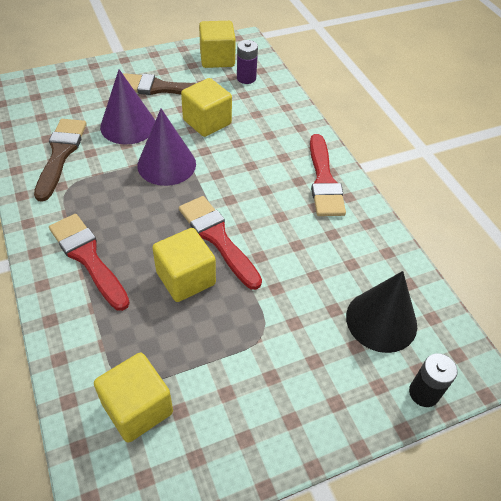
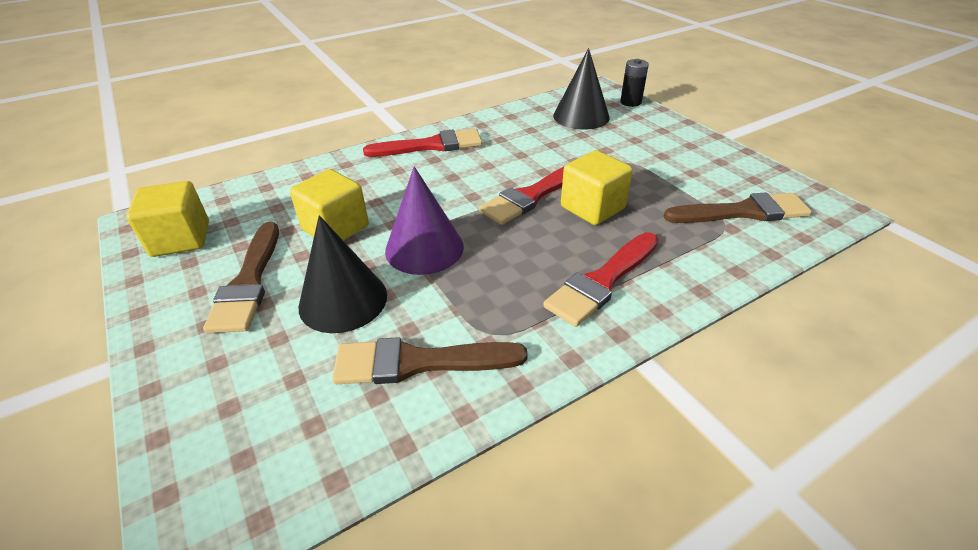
camera: 95 degrees left, 10 degrees down
(128, 125) = (343, 300): purple cone -> black cone
(137, 408) = (743, 212): yellow cube -> brown brush
(246, 78) = (239, 208): purple battery -> none

